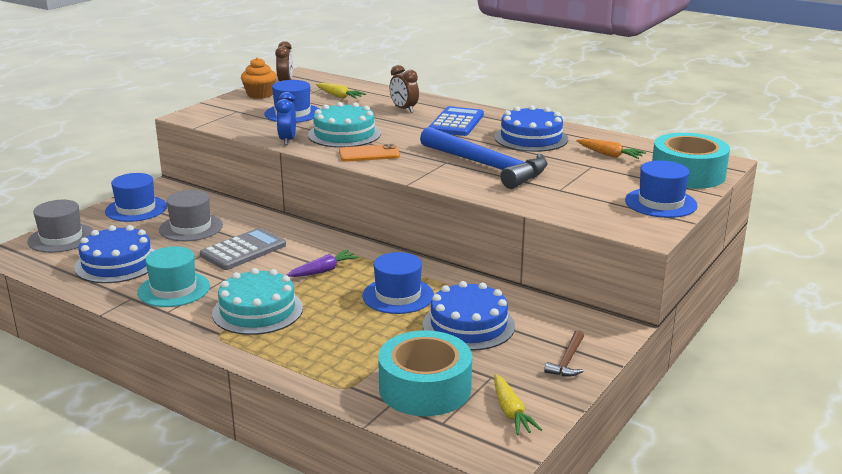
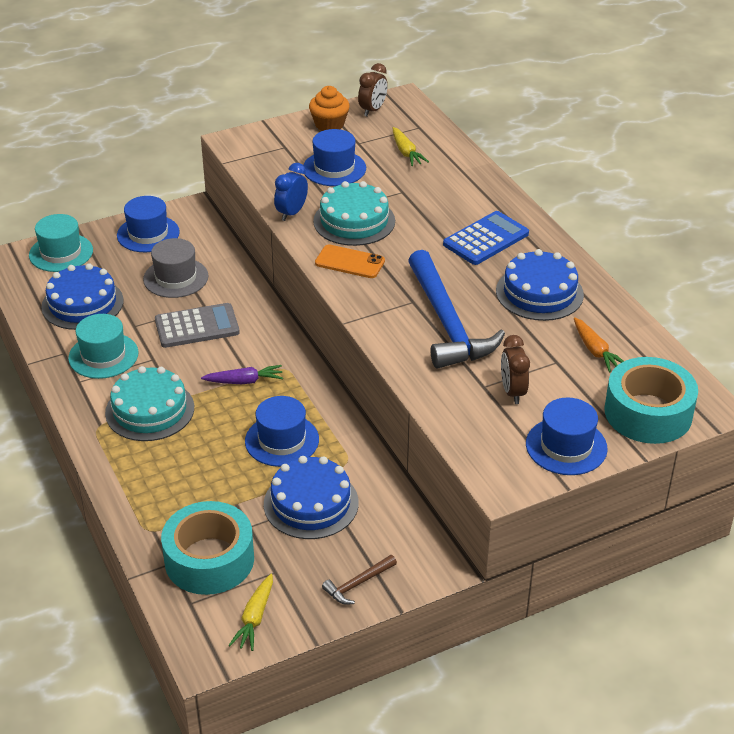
camera: 30 degrees right, 15 degrees up
(61, 238) = (61, 253): grey hat -> turquoise hat
(404, 109) = (453, 197): brown clock -> brown clock (512, 392)

